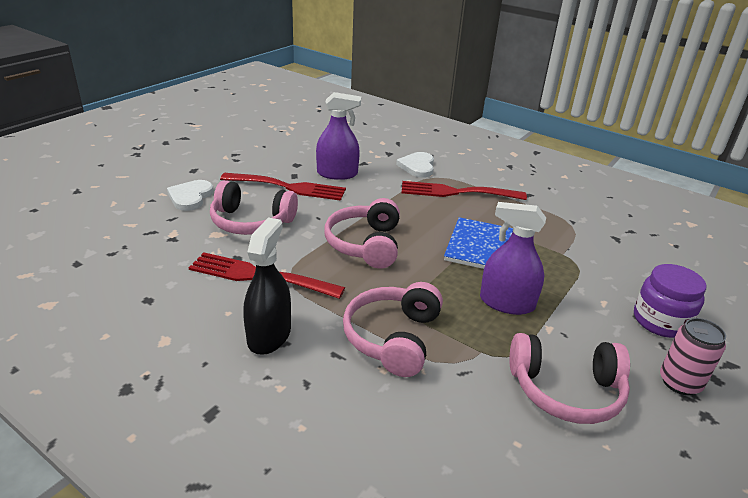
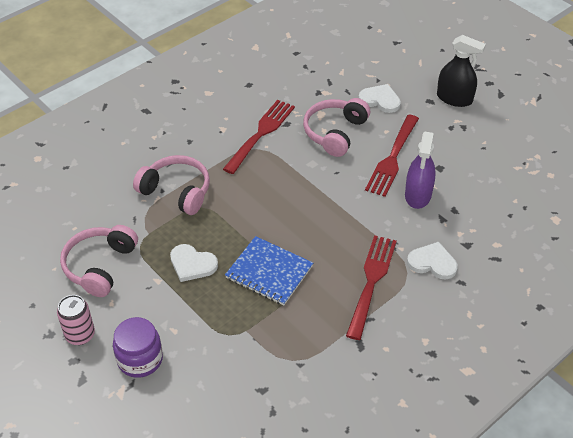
camera: 105 degrees right, 15 degrees up
(269, 335) = (198, 135): black spray bottle -> black spray bottle (454, 98)
(365, 244) = (289, 196): pink headphones -> none
(507, 303) = (192, 264): purple spray bottle -> white heart

